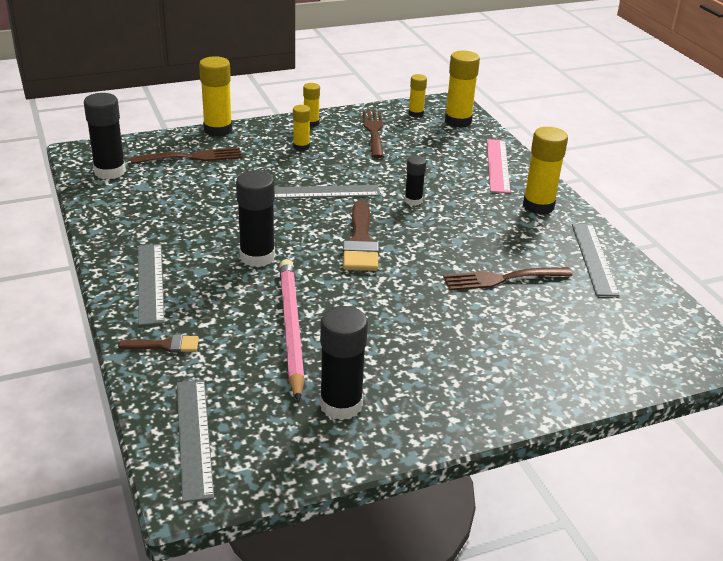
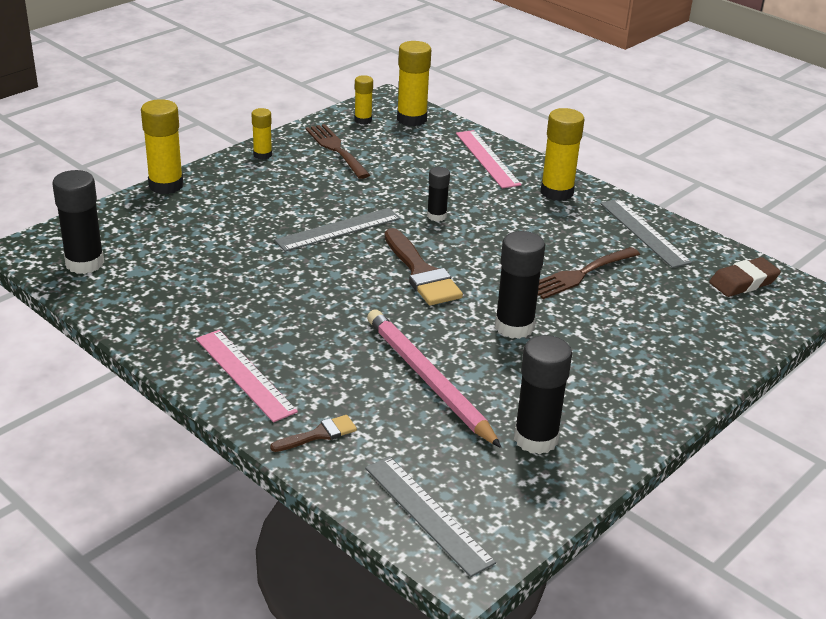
camera: 25 degrees left, 0 degrees up
(150, 283) = (245, 374): grey ruler -> pink ruler
(192, 157) = (165, 223): brown fork -> none
(257, 257) = (332, 316): black glue stick -> black glue stick (514, 326)
(301, 147) = (274, 184): yellow glue stick -> none
(659, 326) = (743, 282): none -> brown eraser

